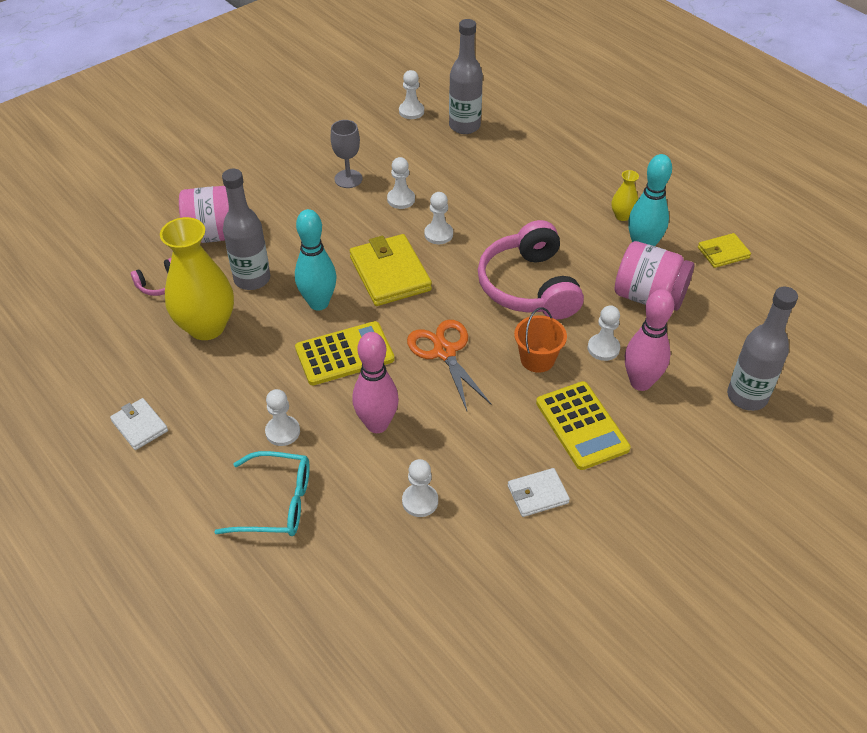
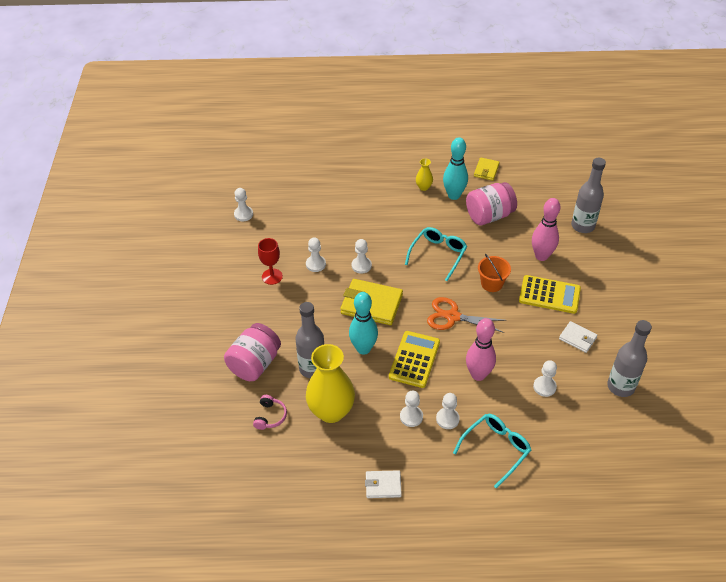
camera: 50 degrees left, 0 degrees up
(348, 179) = (272, 276): grey goblet -> red goblet
(464, 126) = (283, 201): grey bottle -> grey bottle (620, 386)
(529, 286) = (438, 254): pink headphones -> turquoise glasses
(537, 494) = (577, 338): white wallet -> white wallet turned 75 degrees counterclockwise
(603, 348) = (507, 254): white pawn -> white pawn (411, 417)

